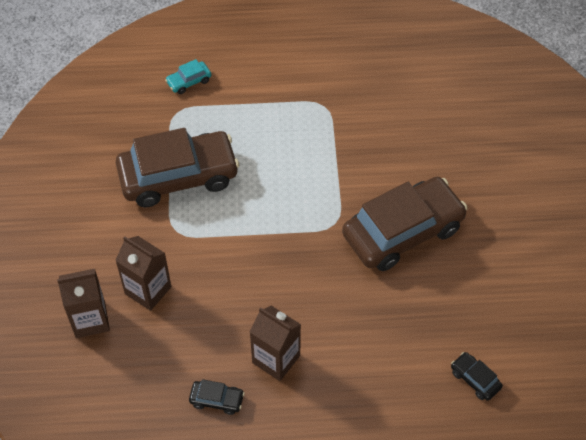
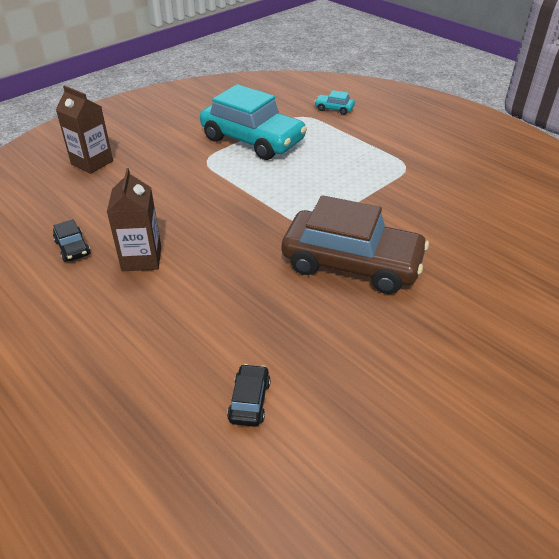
camera: 50 degrees right, 15 degrees down
(148, 290) = (142, 172): brown carton -> none
(178, 176) = (253, 140): brown car -> turquoise car

